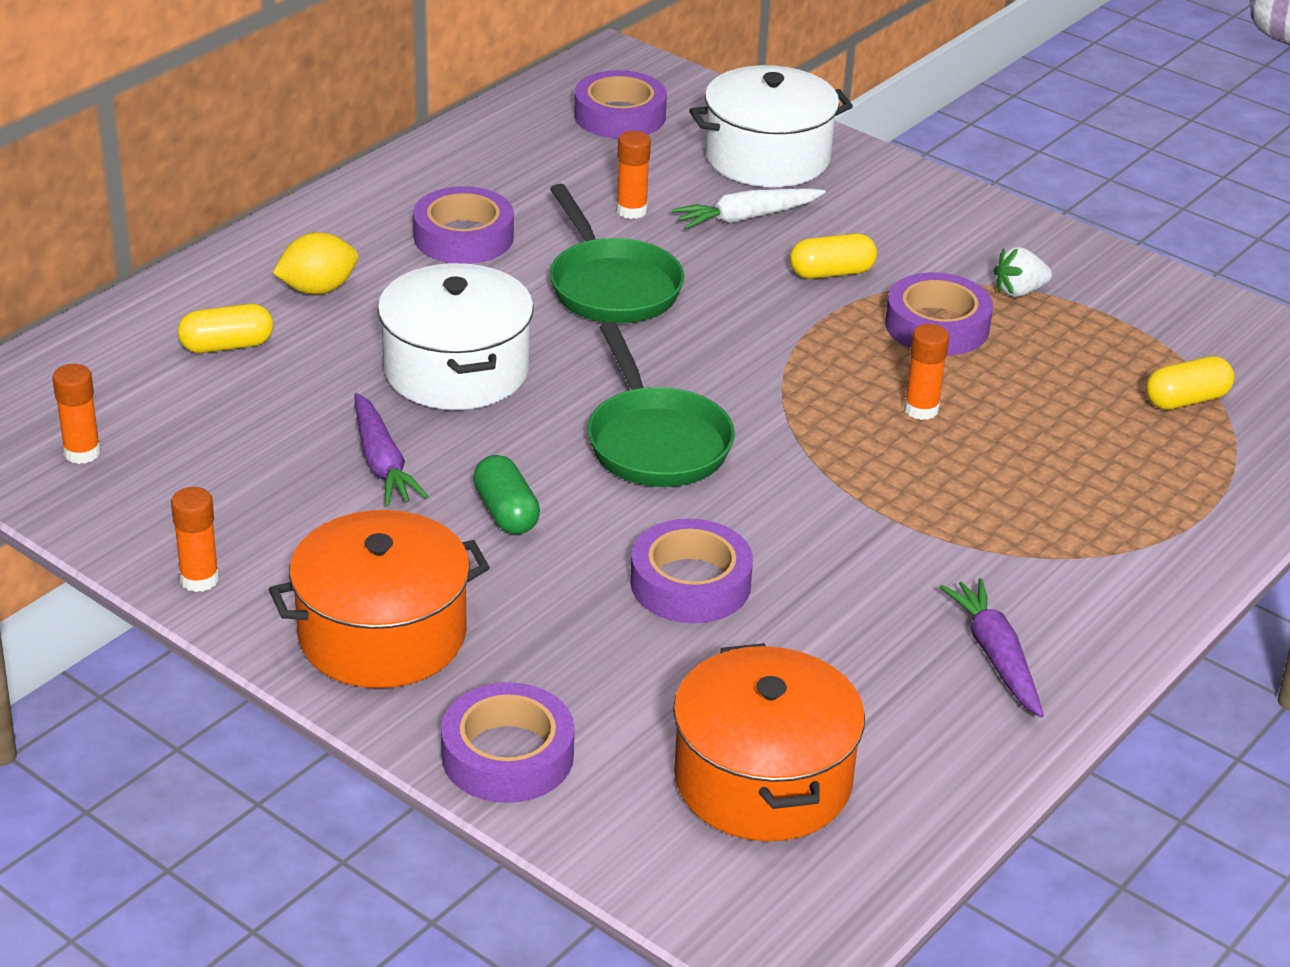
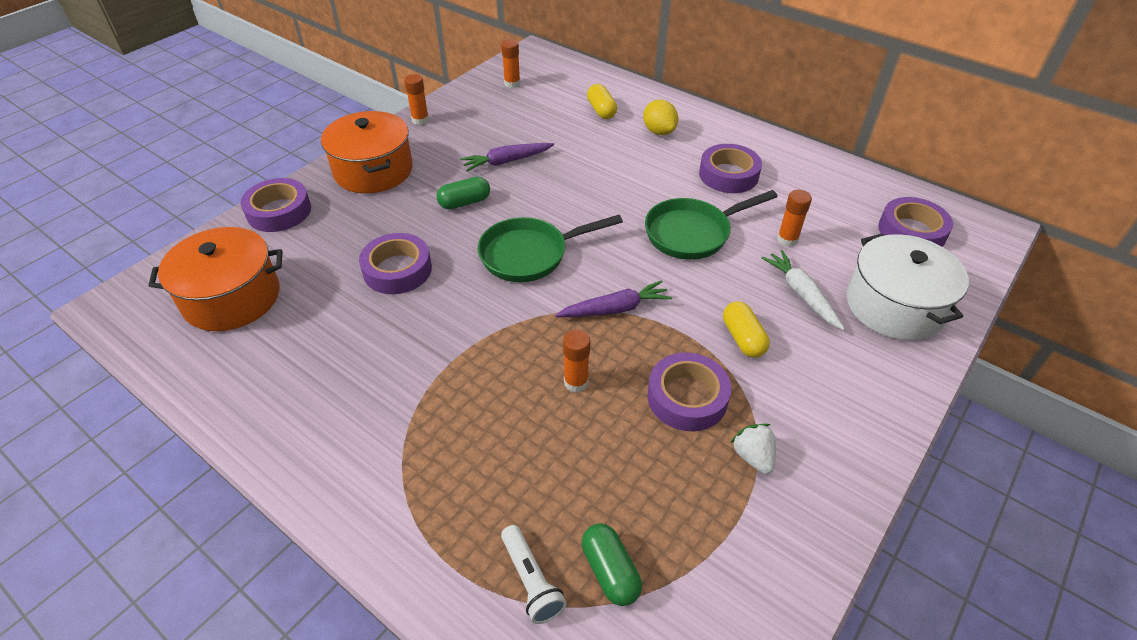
camera: 90 degrees right, 10 degrees up
(456, 370) = (592, 180): white pot -> none
(996, 656) = (306, 407): purple carrot -> purple carrot (615, 309)
(1186, 400) = (610, 571): yellow capsule -> green capsule
(1211, 453) = (531, 580): none -> white flashlight

